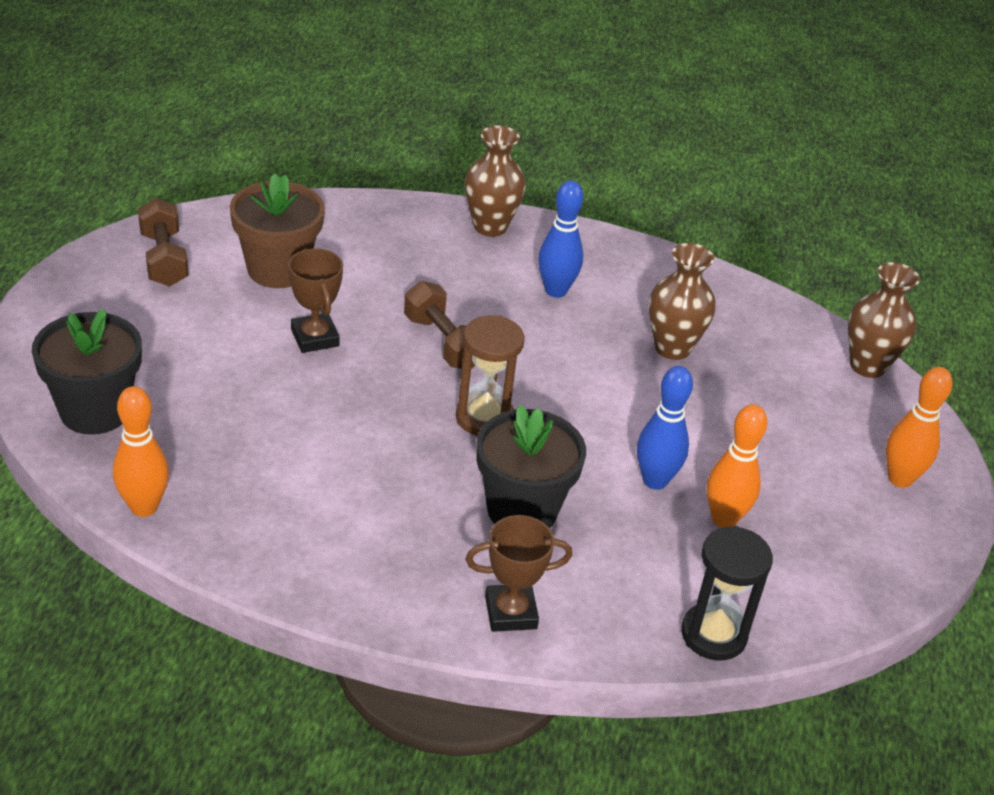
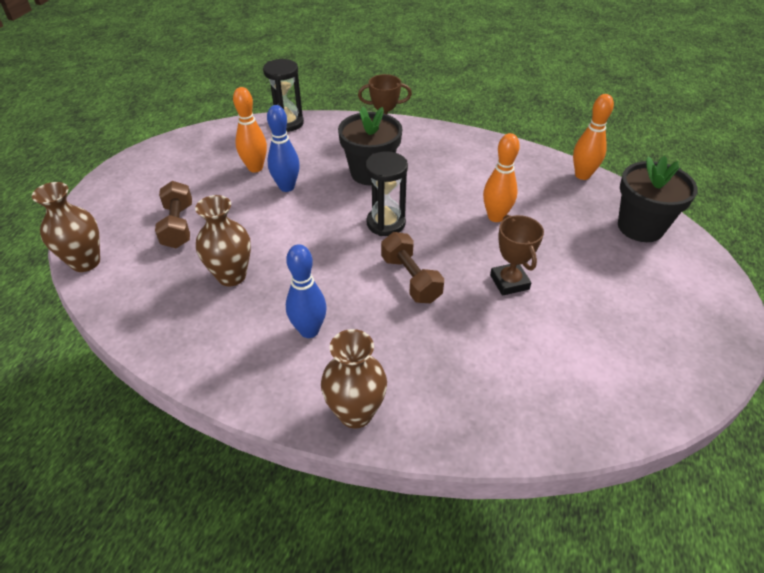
camera: 170 degrees left, 5 degrees up
(164, 259) = (660, 361): brown dumbbell -> brown dumbbell (178, 226)
(278, 269) = (555, 350): brown flower pot -> none
(484, 417) = (386, 223): brown hourglass -> black hourglass
(900, 479) = (132, 187): orange bowling pin -> orange bowling pin (495, 217)

